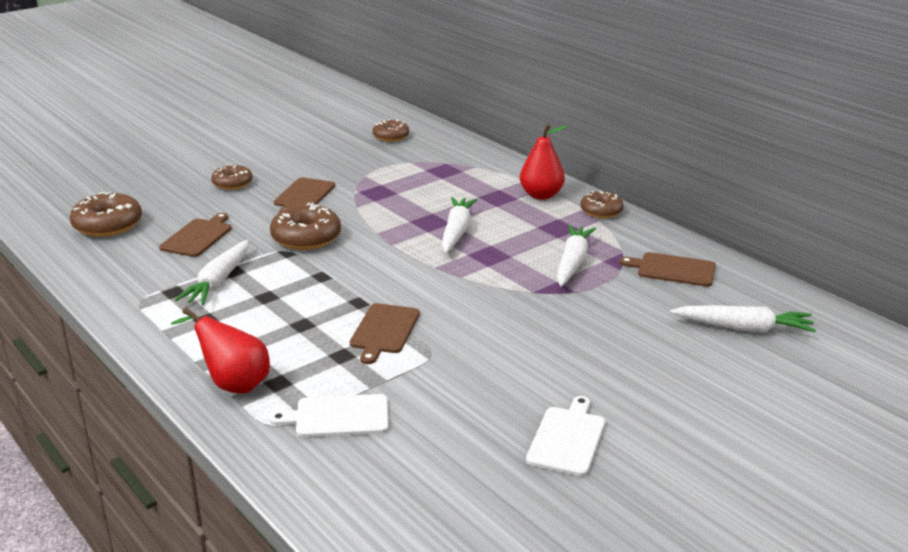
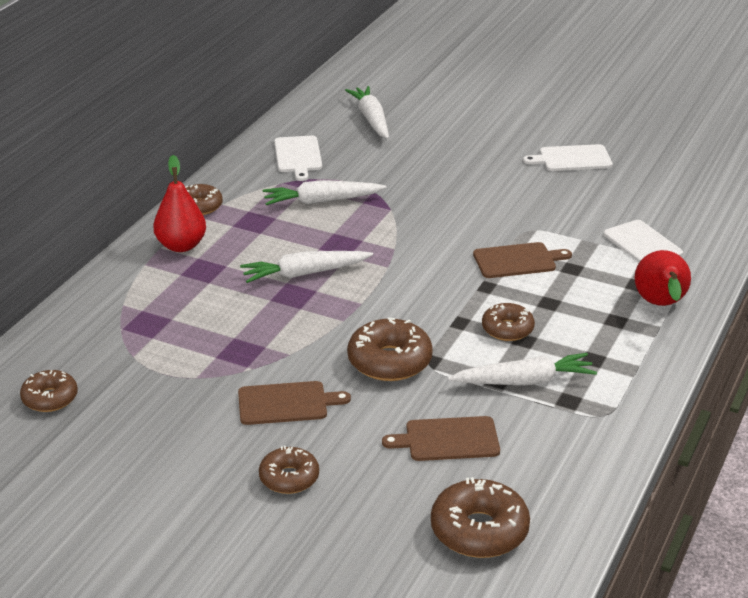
camera: 115 degrees left, 5 degrees up
(289, 294) = (507, 329): none -> brown donut
(673, 269) = (298, 156): brown cutting board -> white cutting board

